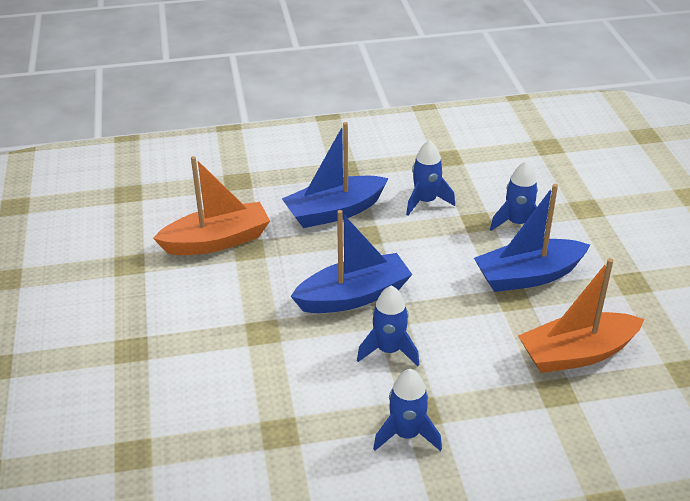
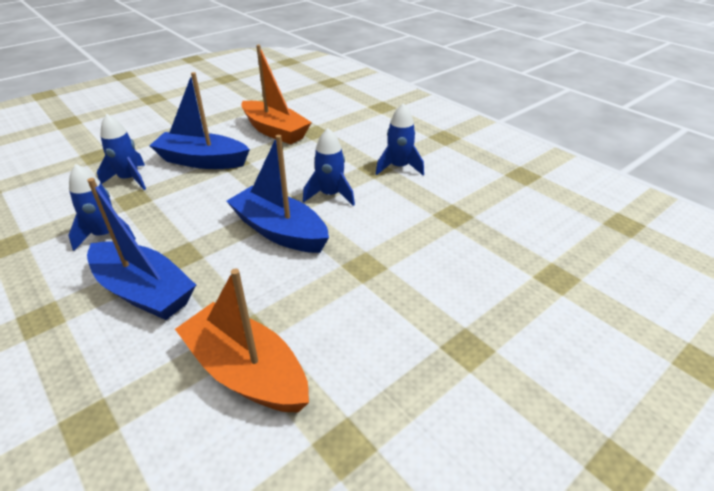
camera: 120 degrees left, 0 degrees up
(528, 276) = (202, 161): blue boat -> blue boat turned 150 degrees clockwise

